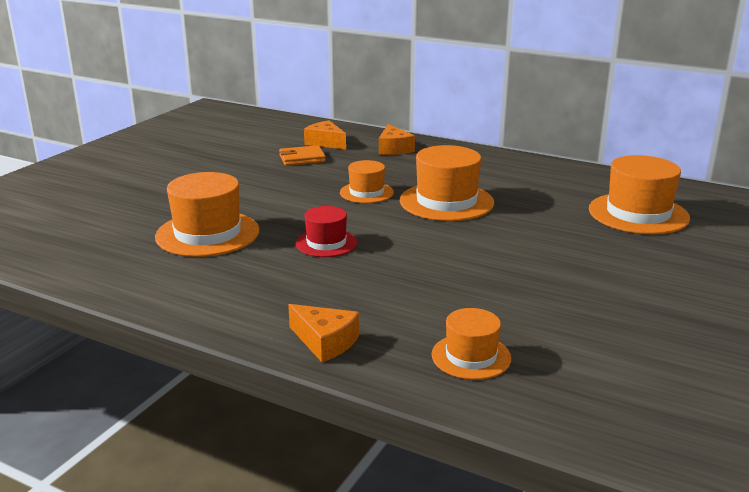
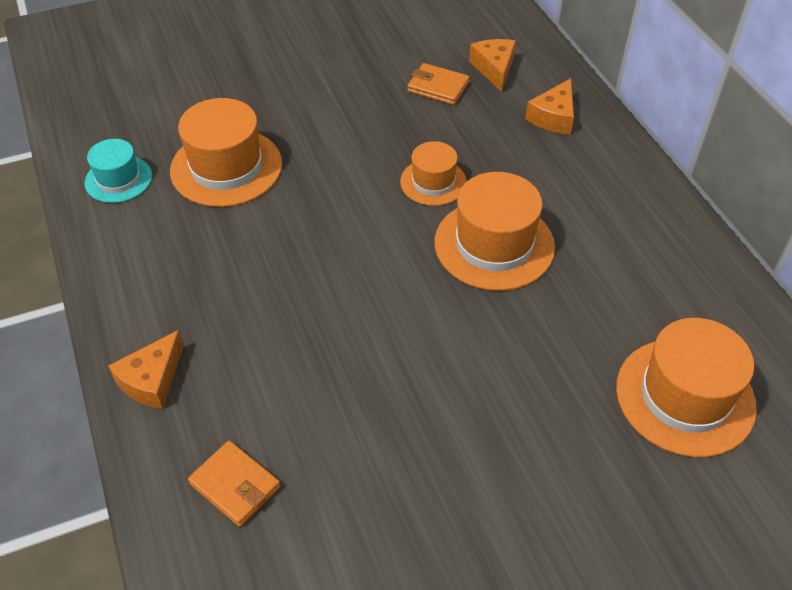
camera: 40 degrees right, 25 degrees up
(123, 268) = (118, 179): none -> turquoise hat
(325, 342) = (152, 380): orange cheese -> orange cheese turned 45 degrees clockwise
(326, 243) = (304, 242): red hat -> none
(471, 356) = (235, 485): orange hat -> orange wallet

